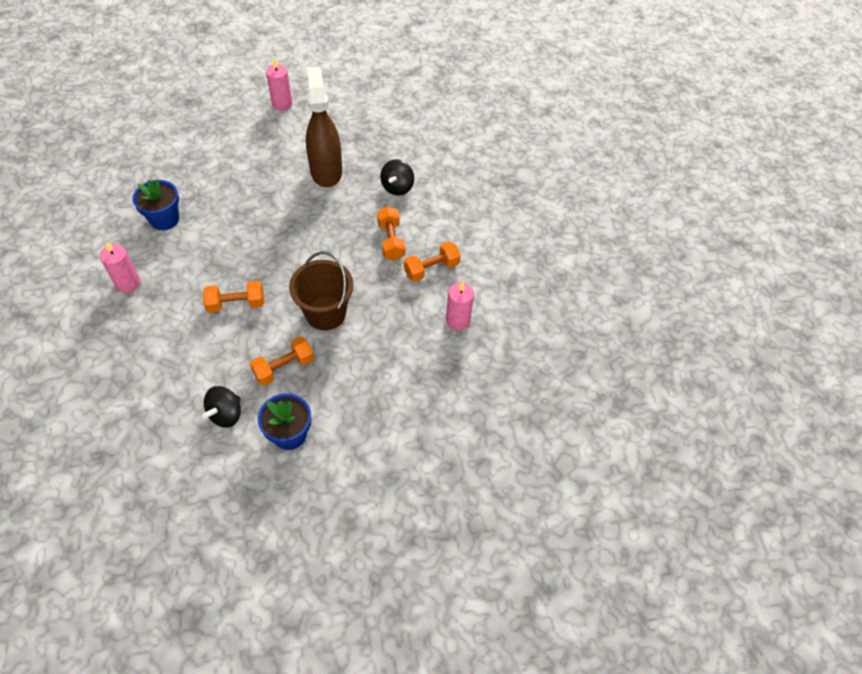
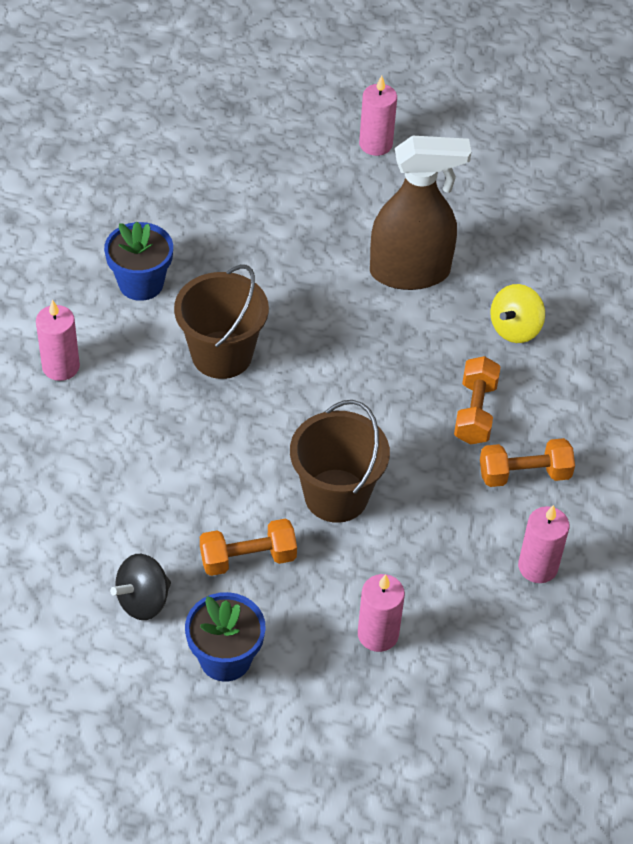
camera: 20 degrees right, 5 degrees down
(228, 248) = (222, 355): none -> brown bucket
(236, 304) = (207, 443): orange dumbbell -> none
(326, 171) = (410, 272): brown spray bottle -> brown spray bottle turned 75 degrees clockwise
(378, 389) = (378, 634): none -> pink candle
(397, 187) = (515, 329): black spinning top -> yellow spinning top

